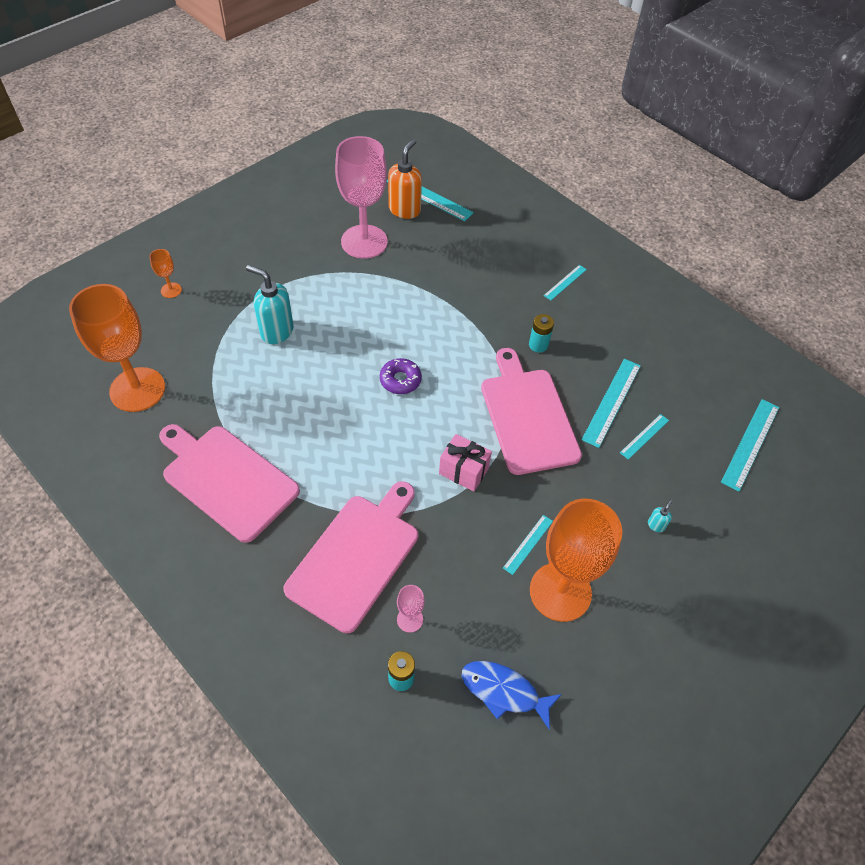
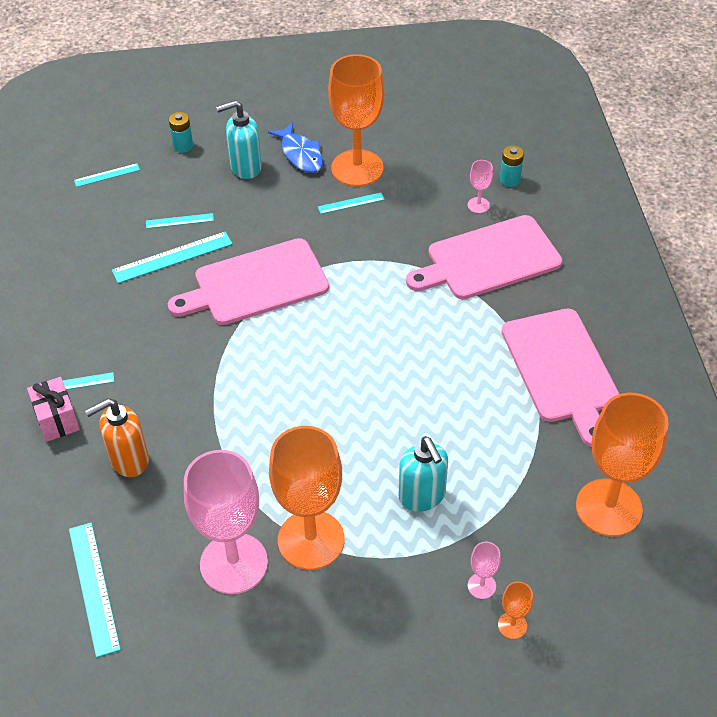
camera: 140 degrees left, 5 degrees down
(203, 301) = (481, 586): none -> pink goblet
(329, 274) = (311, 540): none -> orange goblet
(400, 380) = (337, 374): purple donut -> none
(405, 210) = (142, 584): orange soap dispenser -> orange soap dispenser (128, 460)
(463, 471) = (352, 272): pink gift -> pink gift (57, 419)
(504, 691) = (446, 142): blue fish -> blue fish (300, 154)
(527, 416) = (255, 284): pink cutting board -> pink cutting board turned 45 degrees clockwise
(538, 345) = (177, 337): turquoise battery -> turquoise battery (183, 146)
(656, 525) = (245, 167): turquoise soap dispenser -> turquoise soap dispenser, size x2.36
(750, 443) = (107, 175): turquoise ruler -> turquoise ruler, size x0.57

